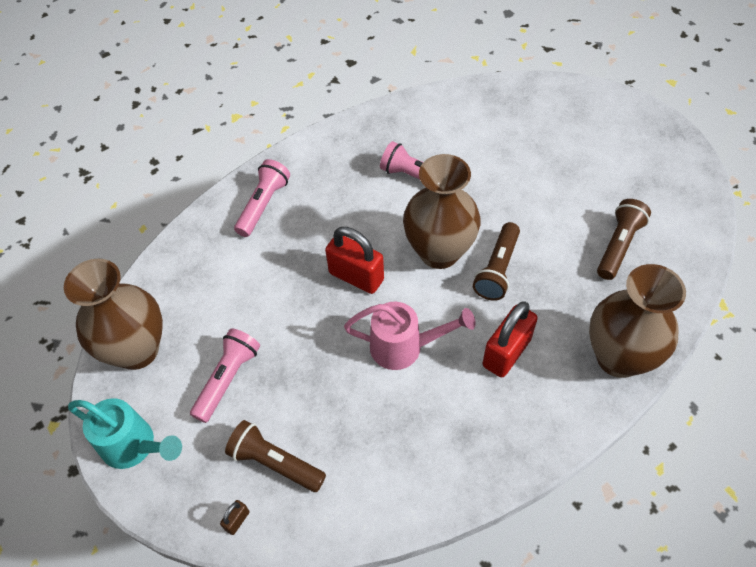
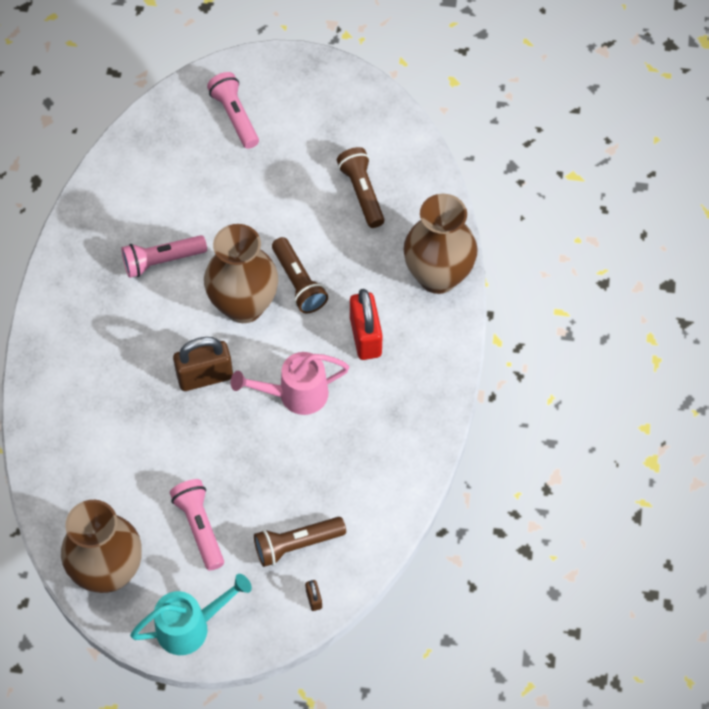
camera: 50 degrees left, 5 degrees up
(263, 205) = (66, 386): pink flashlight -> pink flashlight (235, 117)
(356, 276) = (205, 376): red padlock -> brown padlock
(404, 347) = (295, 394): pink watering can -> pink watering can turned 150 degrees counterclockwise

